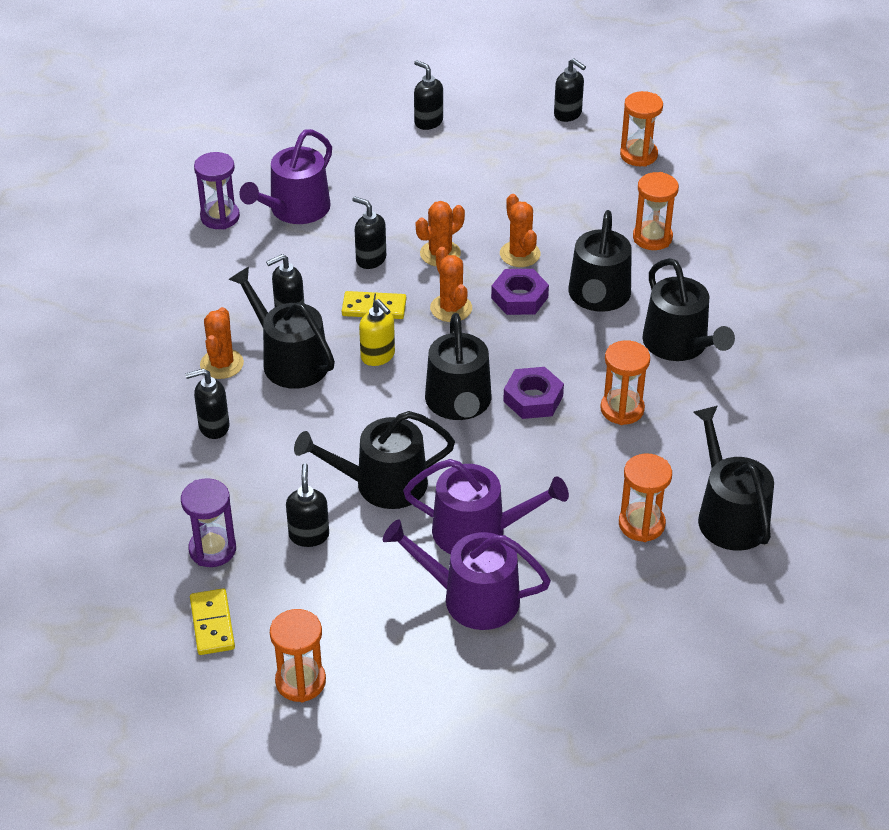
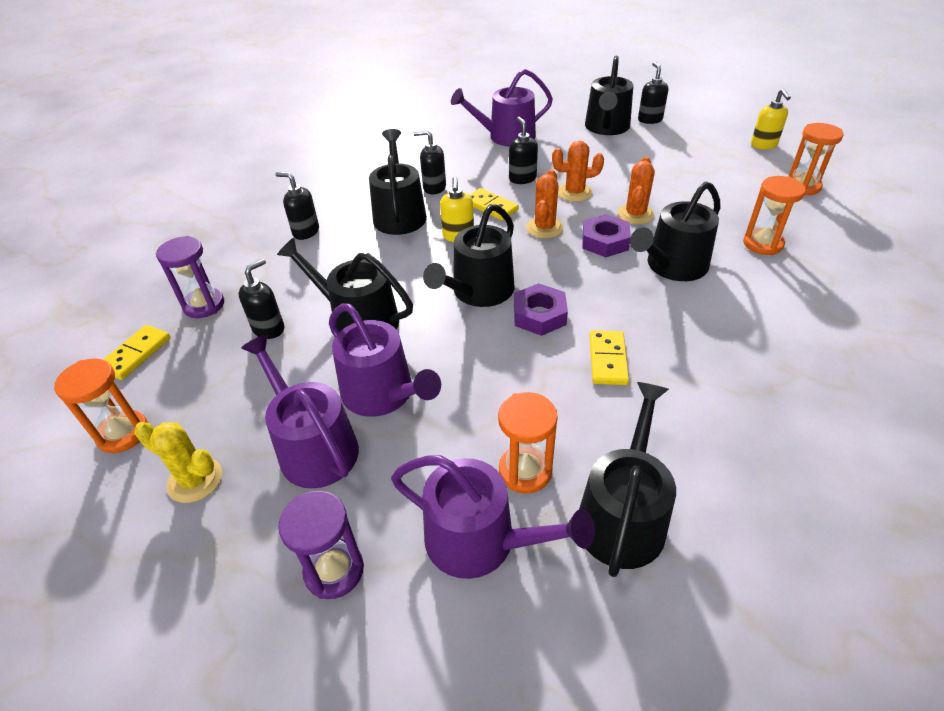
camera: 40 degrees right, 0 degrees up
(220, 217) = (457, 126): purple hourglass -> purple hourglass (334, 570)
(222, 364) = (357, 199): orange cactus -> none
(410, 672) = (195, 480): none -> yellow cactus
(568, 114) = (763, 145): black soap dispenser -> yellow soap dispenser
(622, 409) = (608, 360): orange hourglass -> yellow domino
(657, 583) = (481, 541): none -> purple watering can
(679, 345) = (714, 333): black watering can -> black watering can (606, 128)

